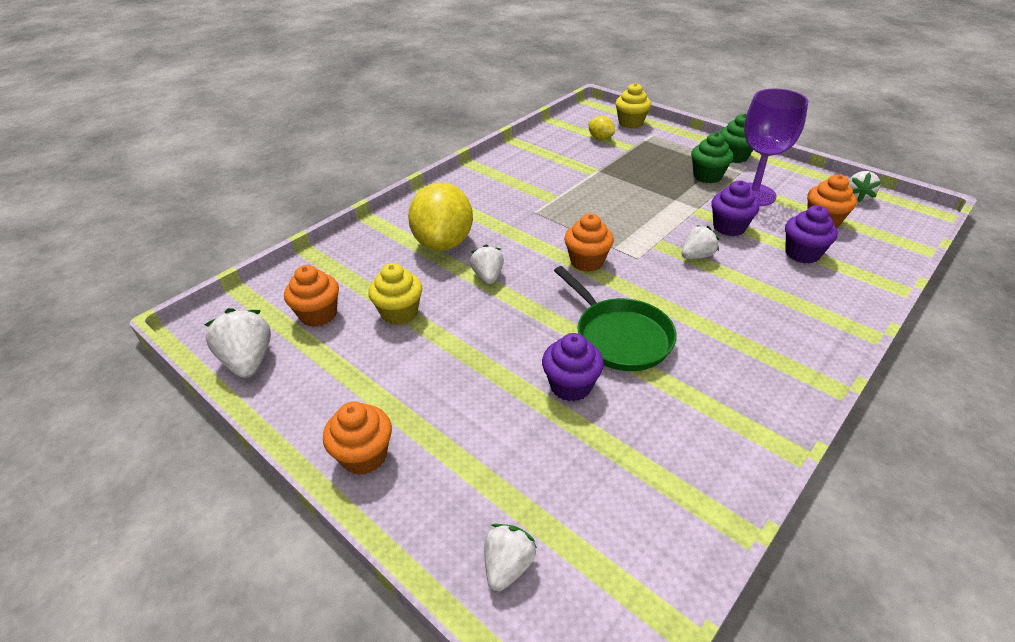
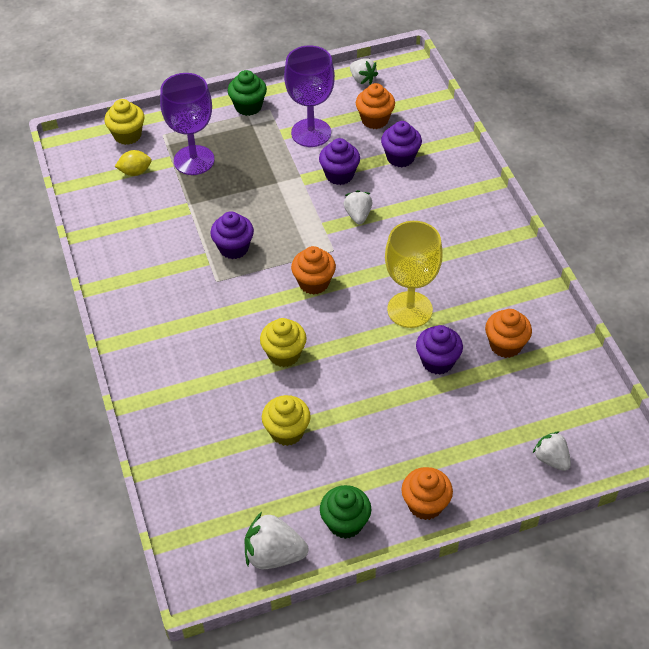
camera: 60 degrees left, 10 degrees up
(318, 315) = (247, 489): orange cupcake -> orange cupcake (505, 345)
(443, 243) = (212, 364): yellow lemon -> none
(488, 276) = (284, 354): white strawberry -> yellow cupcake
(578, 206) = (234, 248): none -> purple cupcake
(619, 336) = (409, 309): green pan -> yellow goblet
(644, 155) = (194, 160): none -> purple goblet
(707, 176) = (262, 142): green cupcake -> green cupcake (345, 523)

